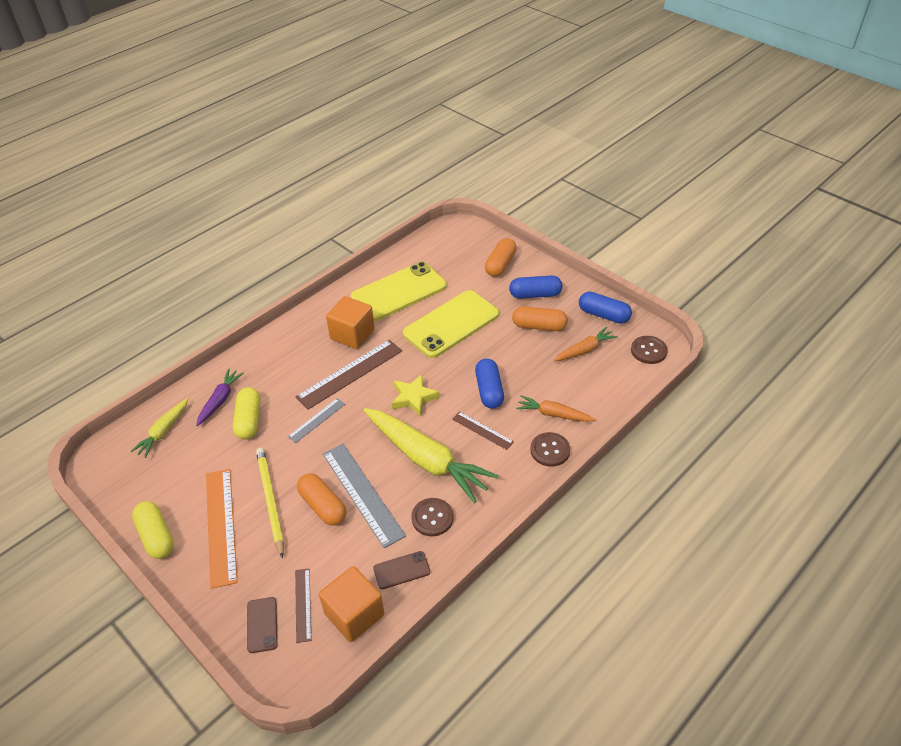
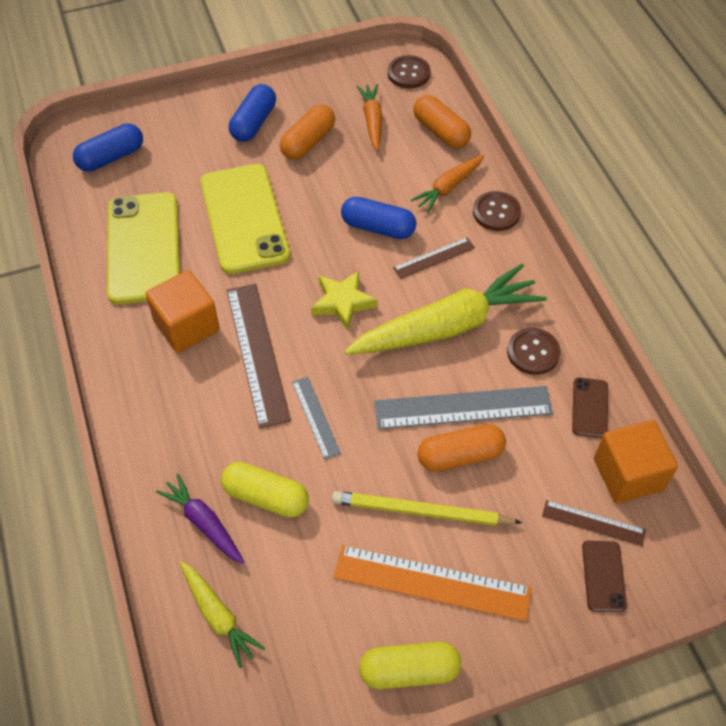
camera: 65 degrees left, 10 degrees up
(262, 625) = (603, 576): brown phone -> brown phone turned 75 degrees clockwise
(500, 265) = (176, 131): orange capsule -> orange capsule (441, 132)
(603, 315) = (331, 82): blue capsule -> blue capsule (111, 157)

